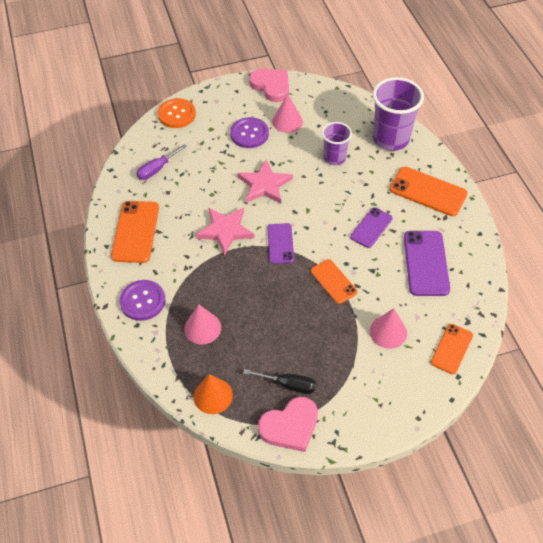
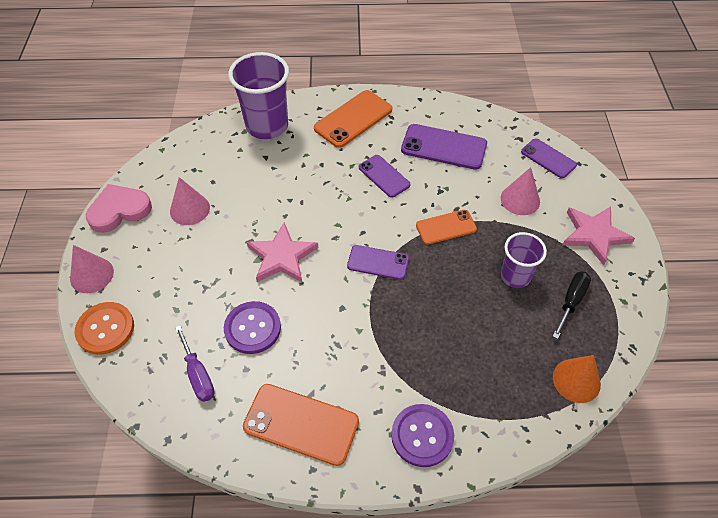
camera: 75 degrees left, 0 degrees up
(202, 328) = (480, 371): pink cone -> pink cone (92, 275)
(225, 230) = (338, 314): pink star -> pink star (594, 235)
(249, 134) = (189, 252): purple button -> purple button (252, 328)
(290, 426) = (622, 312): pink heart -> none
(334, 158) = (271, 180): purple cup -> purple cup (515, 276)
(451, 349) = (548, 158): orange phone -> purple phone

